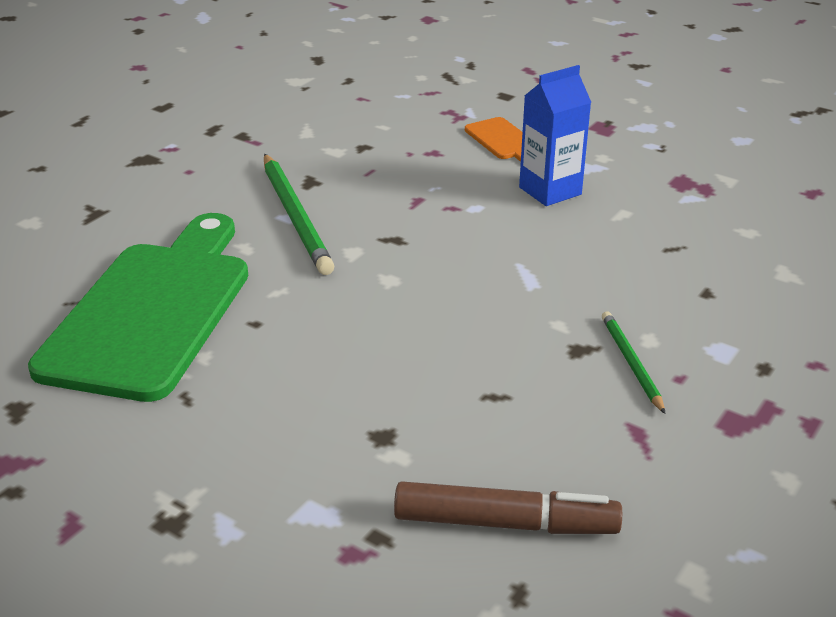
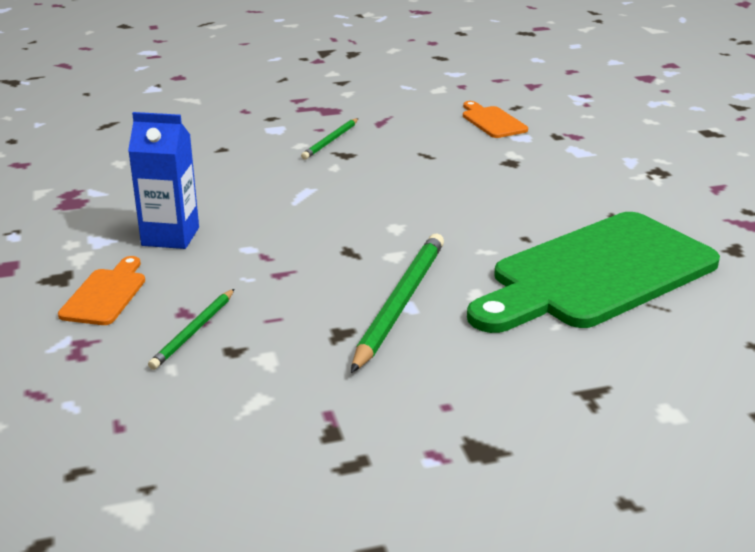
camera: 140 degrees left, 5 degrees down
(406, 146) = (194, 331): none -> green pencil
(505, 523) = (492, 121): brown marker -> orange cutting board

